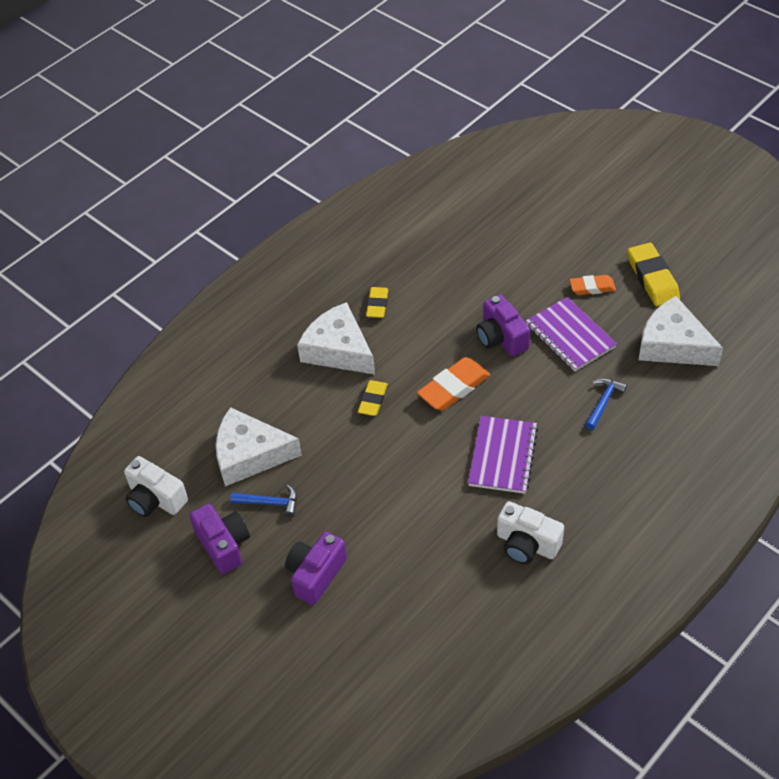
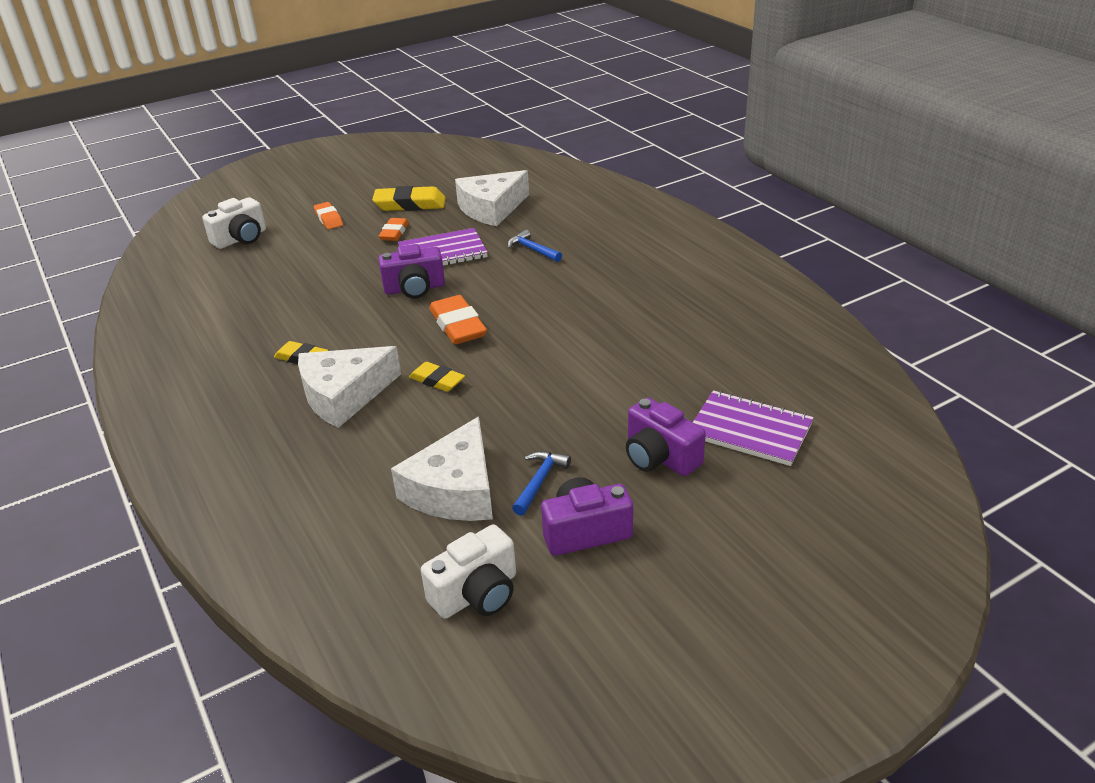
camera: 75 degrees left, 15 degrees down
(503, 456) = (563, 311): purple notebook -> purple notebook (750, 430)
(526, 544) = (674, 314): white camera -> white camera (241, 239)
(598, 231) = (329, 219): none -> orange eraser

